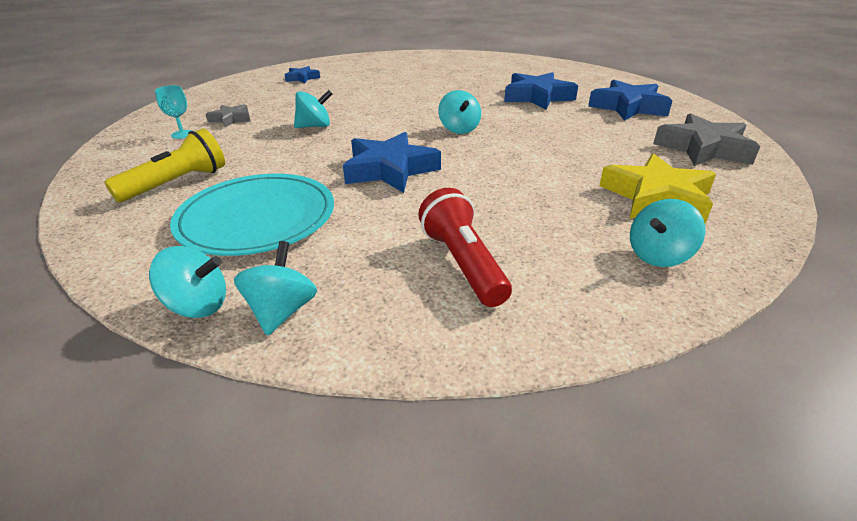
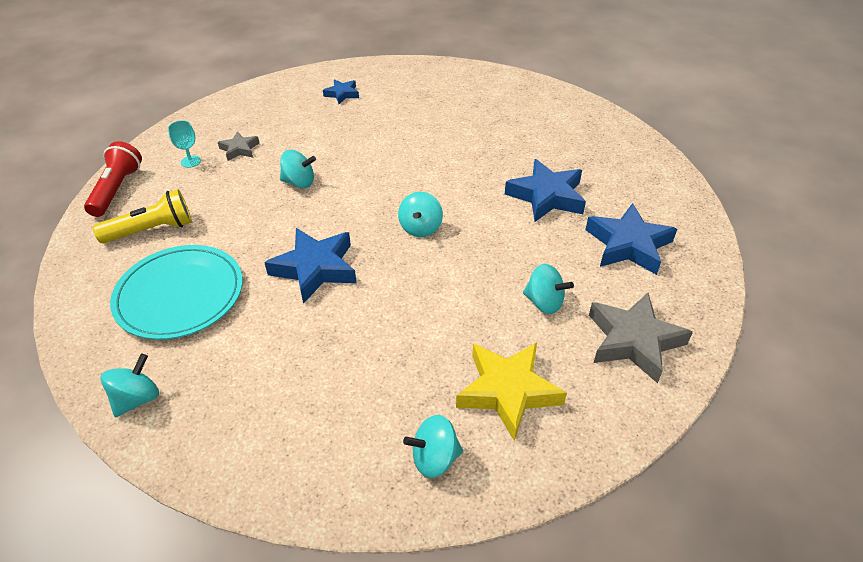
camera: 25 degrees right, 10 degrees up
(198, 306) = (94, 372): turquoise spinning top -> turquoise spinning top (544, 302)
(463, 263) = (282, 403): red flashlight -> red flashlight (117, 189)

